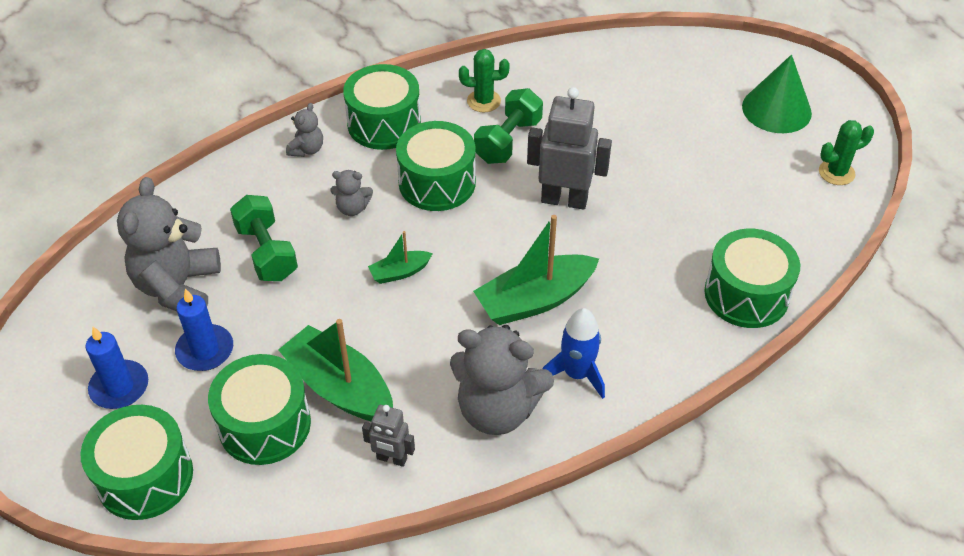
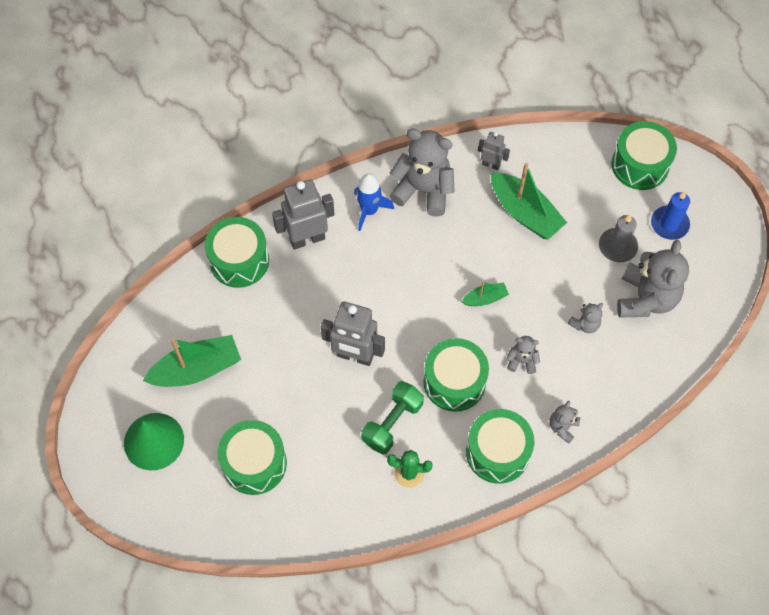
camera: 175 degrees left, 15 degrees up
(205, 350) = (617, 246): blue candle -> grey candle
(264, 424) = (571, 192): green drum -> green drum (254, 463)
(266, 252) = (585, 324): green dumbbell -> grey teddy bear
(535, 300) = (389, 268): green boat -> green boat (197, 369)
(659, 329) = (307, 239): none -> grey robot
(836, 173) = (131, 366): green cactus -> none

